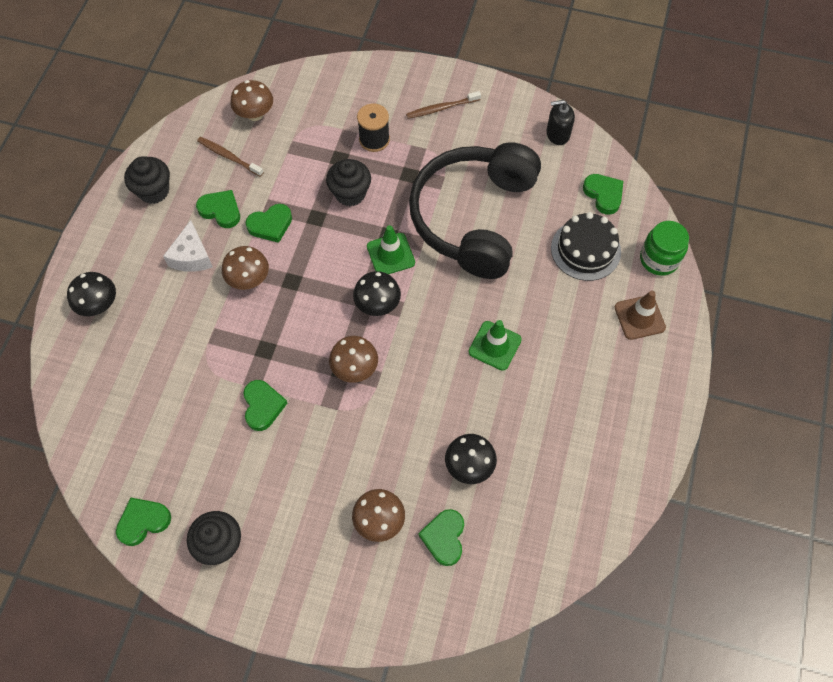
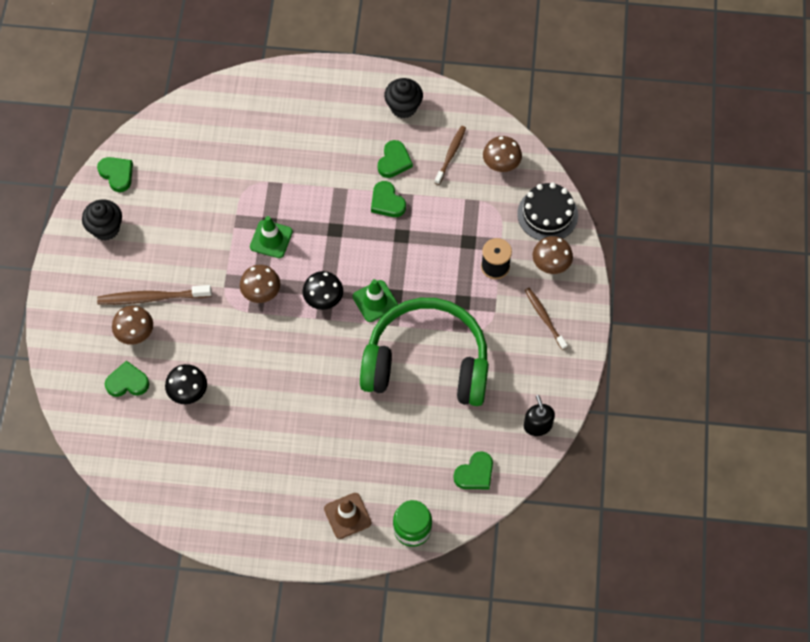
camera: 80 degrees right, 0 degrees up
(99, 305) = (289, 97): black mushroom -> none
(191, 256) = (345, 151): white cheese -> none
(249, 279) = (331, 197): brown mushroom -> brown mushroom (551, 264)
(263, 406) = (219, 233): green heart -> none
(333, 496) = (151, 298): none -> brown toothbrush
(350, 193) = (432, 257): black cupcake -> none
(473, 217) = (427, 363): black headphones -> green headphones
(495, 346) = (300, 397): green traffic cone -> green traffic cone (271, 239)
(585, 250) = (410, 463): black cake -> black cake (547, 214)

